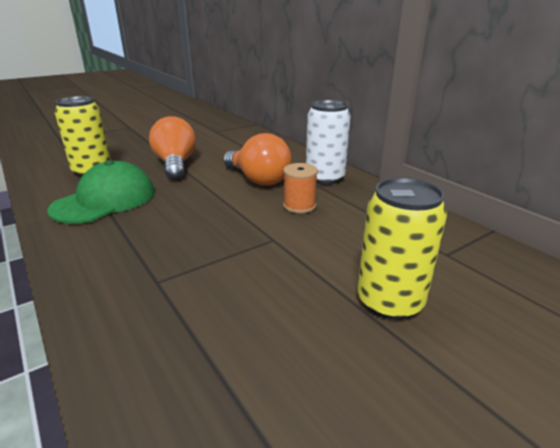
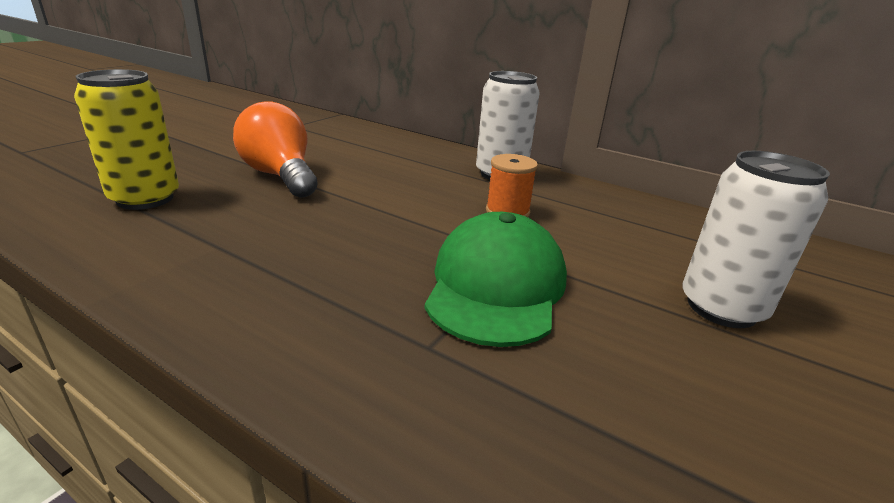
camera: 25 degrees left, 0 degrees up
(105, 200) = (216, 240): green cap -> green cap (496, 286)
(258, 180) = (421, 185): orange light bulb -> none
(389, 302) = (721, 308): yellow can -> white can

